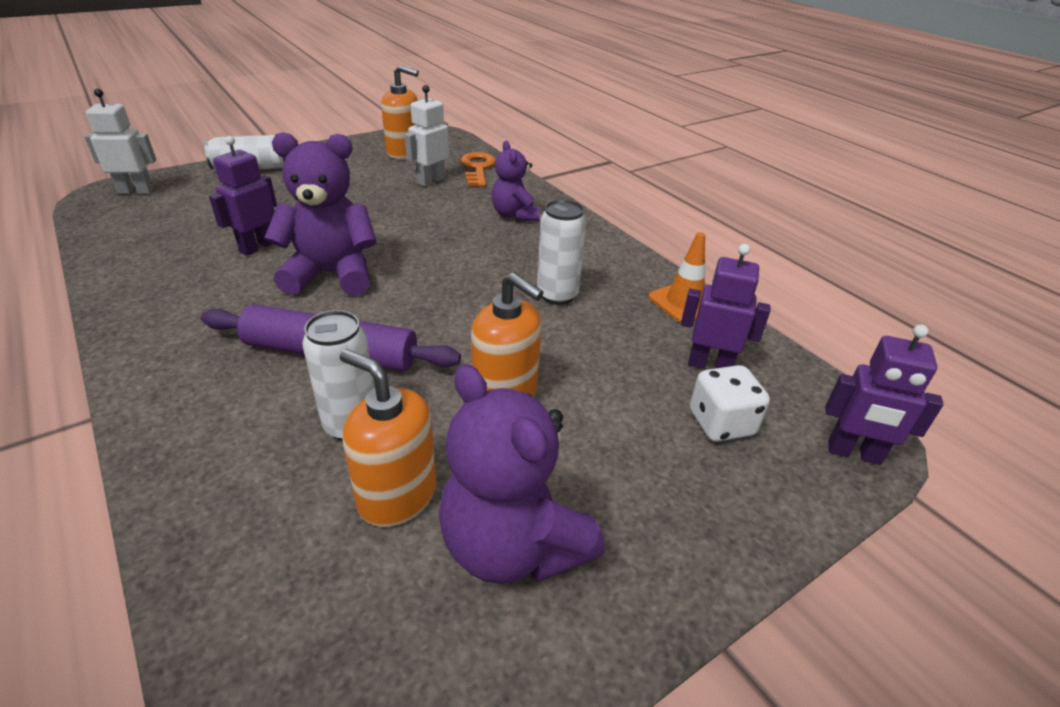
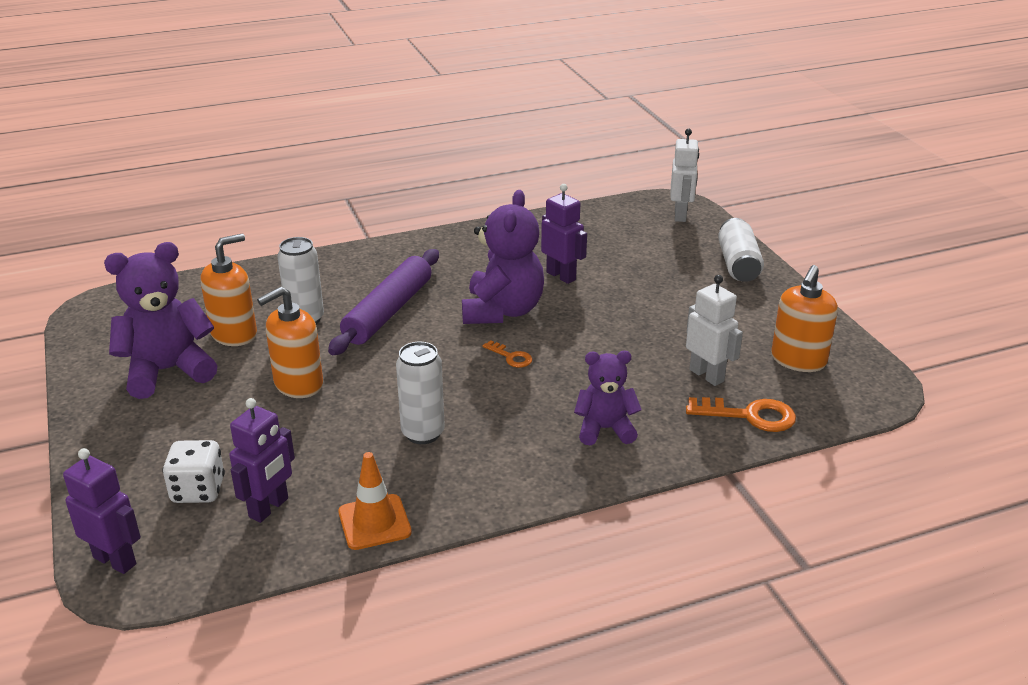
camera: 105 degrees right, 5 degrees down
(420, 262) = (511, 357): none -> orange key
(853, 453) = (115, 560): purple robot -> purple robot turned 90 degrees clockwise

